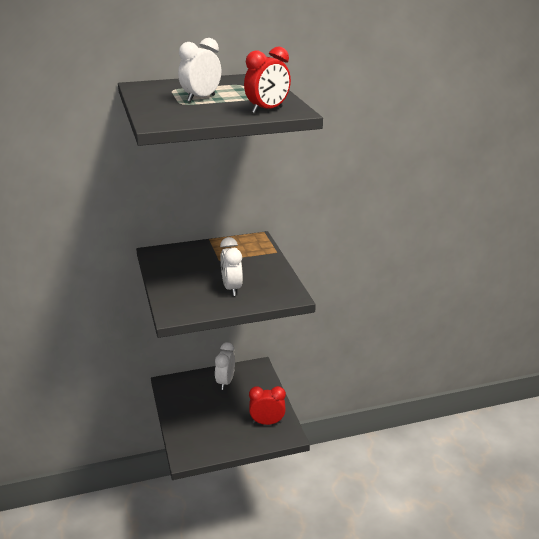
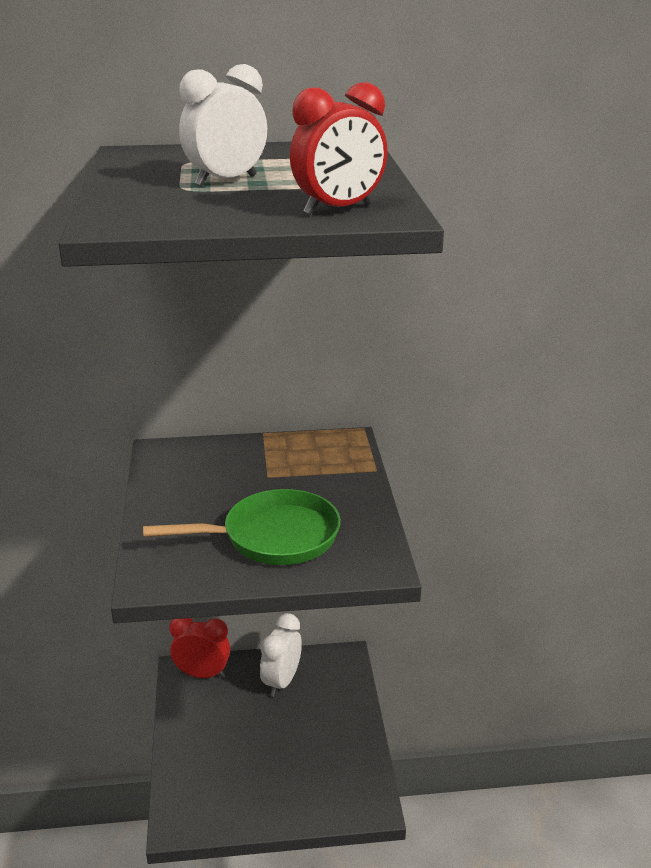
camera: 10 degrees right, 0 degrees up
(232, 288) = (273, 537): white clock -> green pan
(267, 422) = (337, 773): red clock -> red clock (202, 674)

